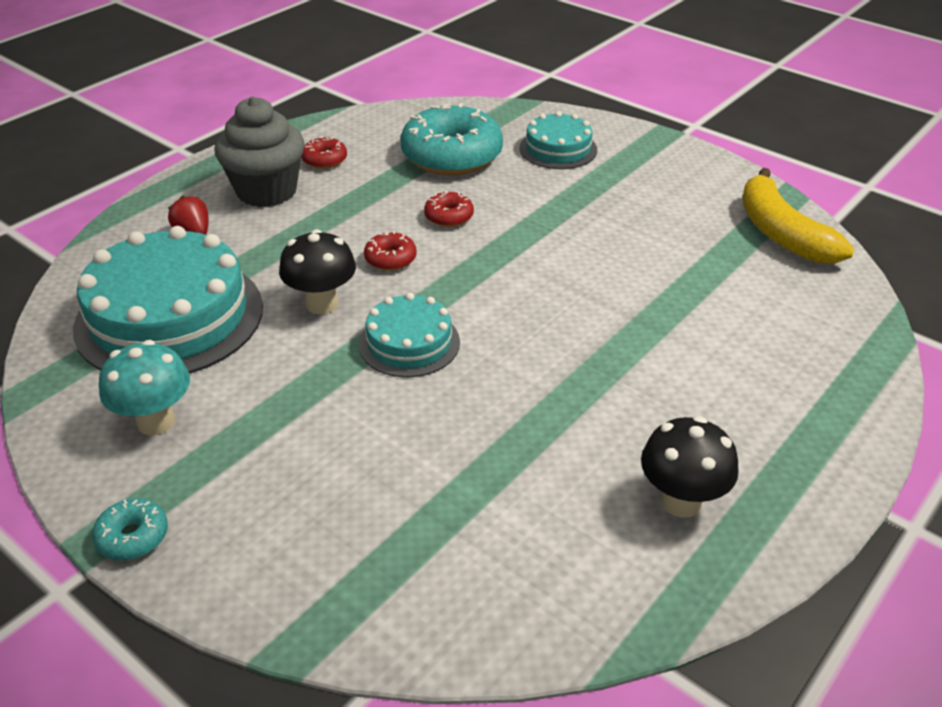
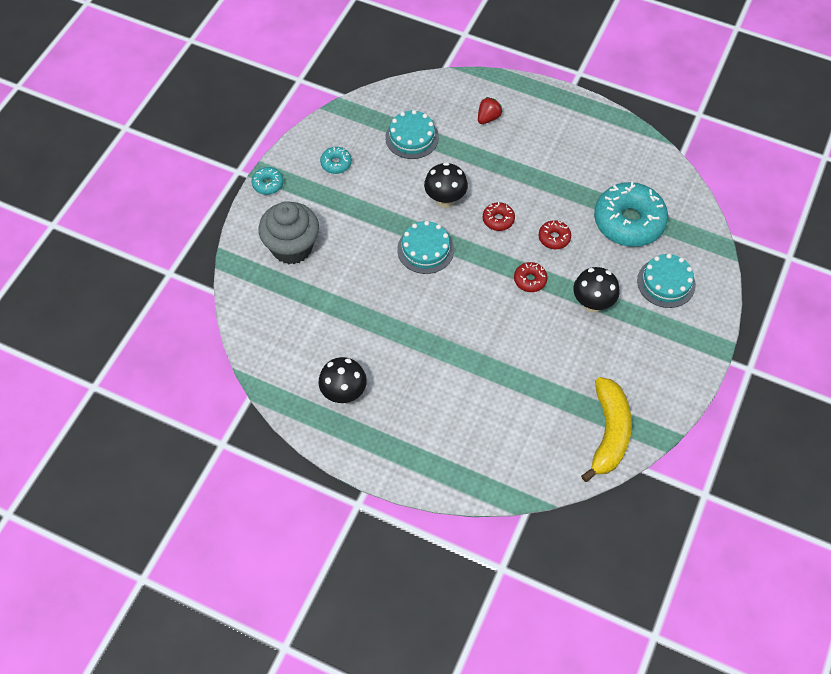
camera: 75 degrees right, 20 degrees up
(156, 421) = (336, 163): turquoise mushroom -> turquoise donut
(169, 317) = (412, 137): turquoise cake -> turquoise cake, size x0.53
(266, 191) = (545, 136): grey cupcake -> grey cupcake (292, 247)
(324, 160) = (593, 153): red donut -> red donut (530, 280)
(571, 207) = (592, 303): none -> black mushroom
(781, 233) = (609, 433): yellow banana -> yellow banana turned 135 degrees clockwise

